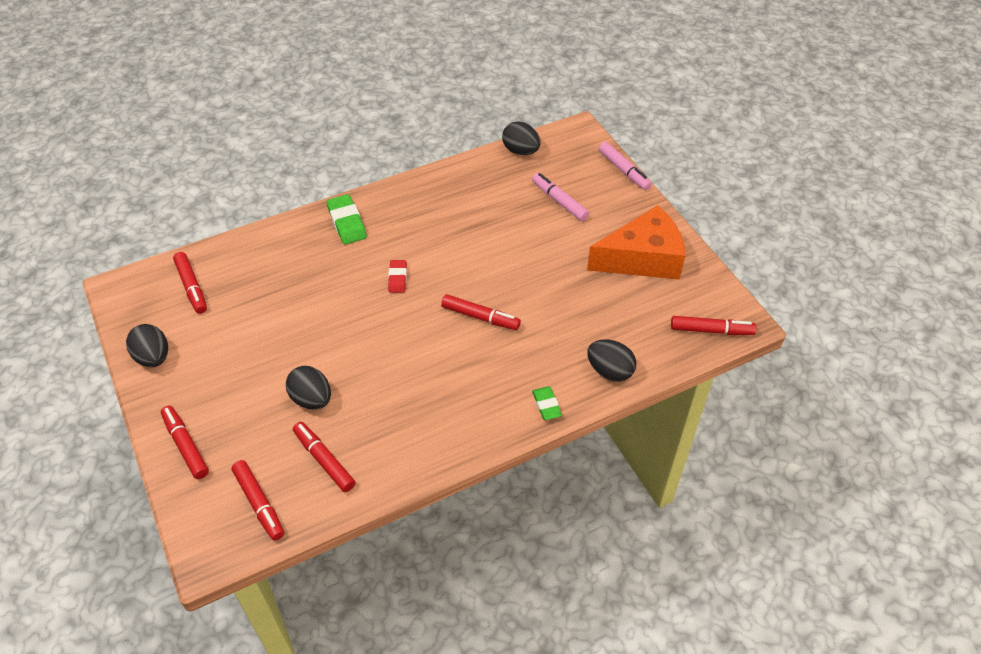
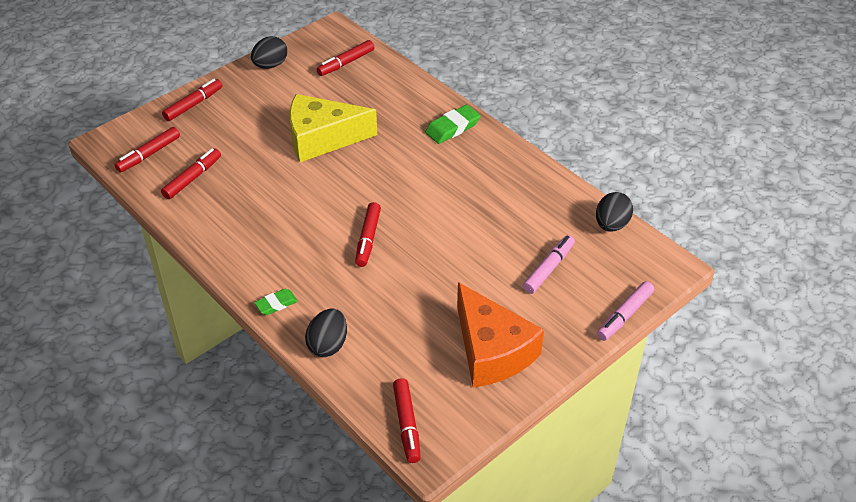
camera: 75 degrees right, 5 degrees down
(311, 399) = (250, 156): black egg -> none
(312, 329) = (322, 138): none -> yellow cheese
(397, 278) = (396, 175): red eraser -> none

